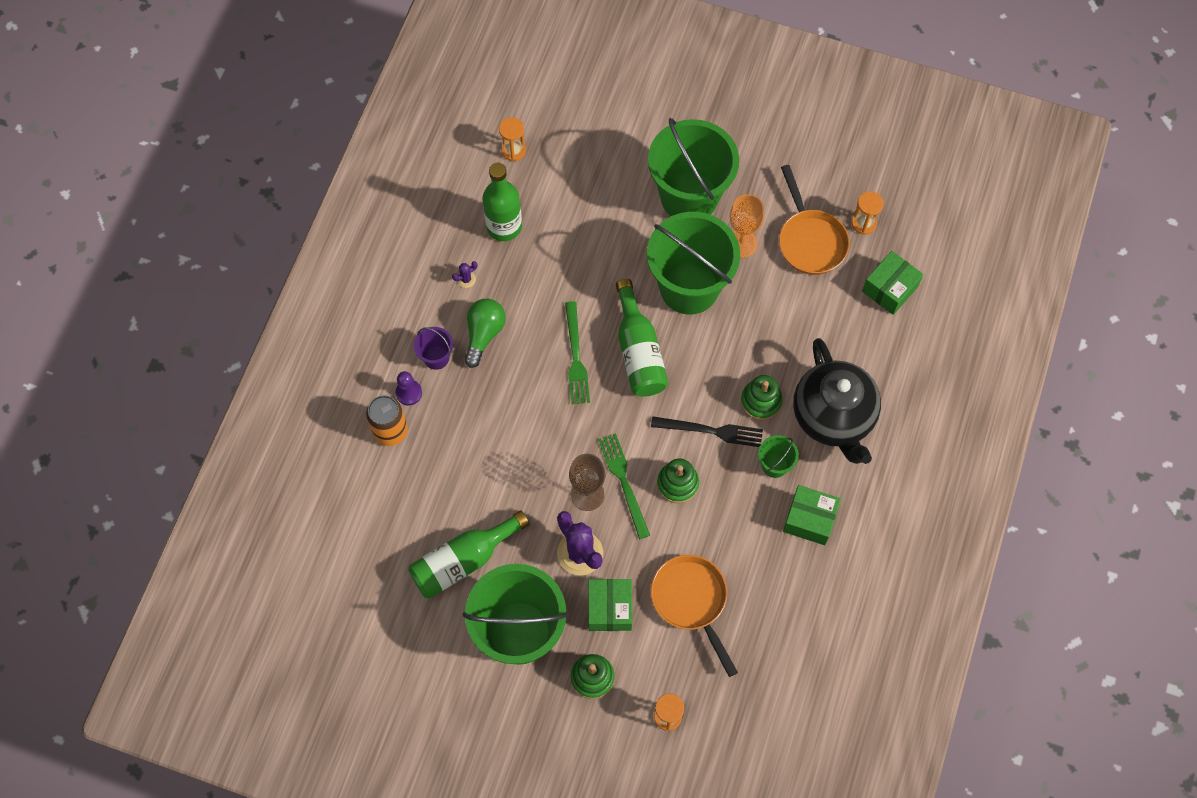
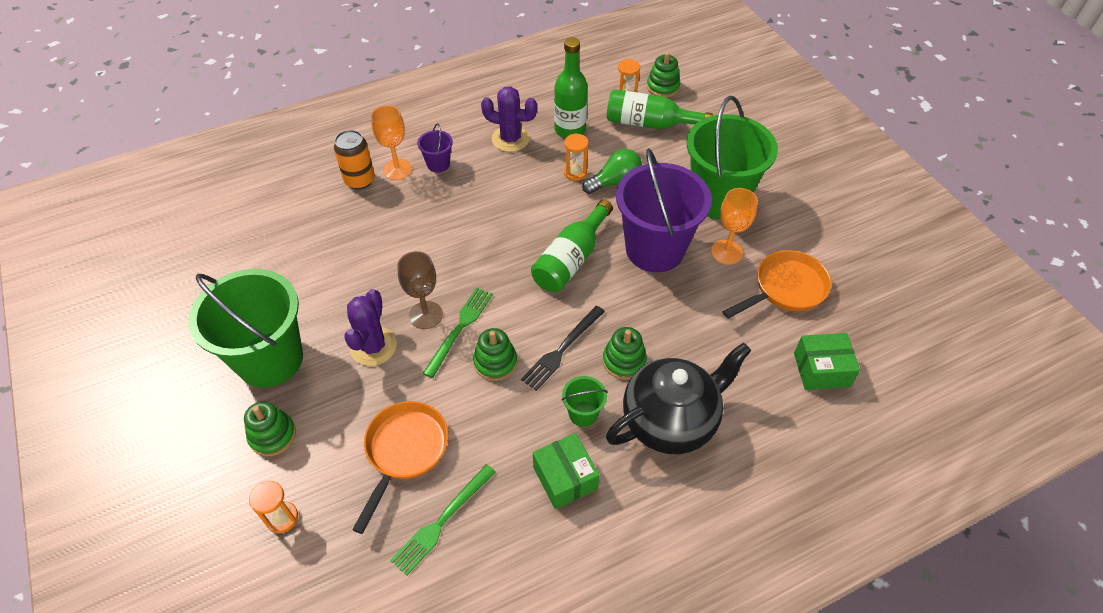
camera: 45 degrees right, 15 degrees down
(409, 393) = (397, 169): purple pawn -> orange goblet
(463, 561) = (299, 285): green bottle -> green bottle (649, 123)
(466, 279) = (510, 139): purple cactus -> purple cactus, size x2.27
(484, 334) = (483, 174): green light bulb -> green light bulb (615, 182)
(532, 112) = (663, 87): none -> green stacking toy
(576, 357) = (524, 229): green fork -> green fork (442, 521)
(610, 608) = (344, 401): green box -> none
(689, 287) = (654, 249): green bucket -> purple bucket
(711, 431) = (562, 349): black fork -> black fork turned 75 degrees clockwise
(810, 240) = (785, 289): orange pan -> orange pan turned 150 degrees counterclockwise
(833, 417) = (670, 421): black teapot -> black teapot turned 150 degrees counterclockwise
(863, 223) = (845, 310): orange hourglass -> orange hourglass (575, 172)

